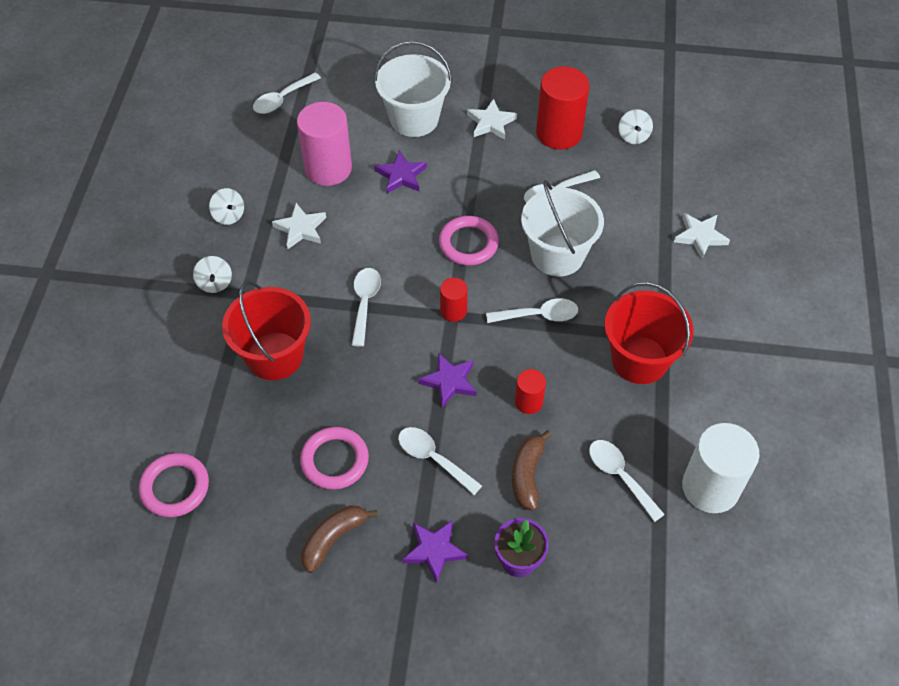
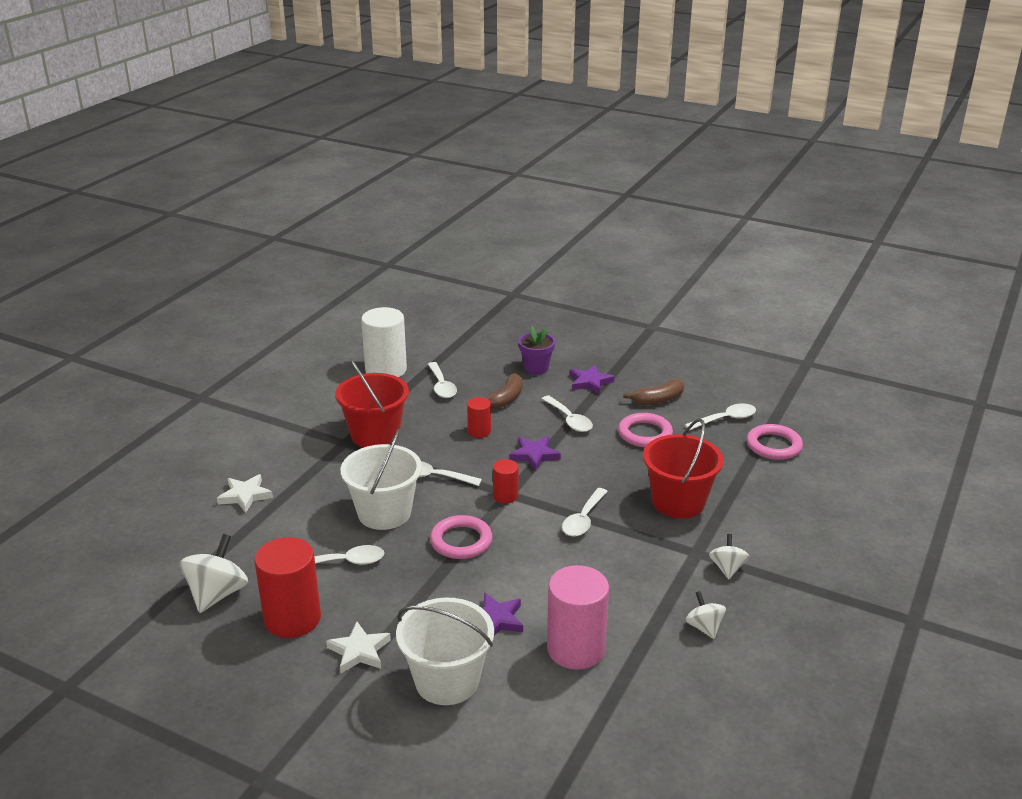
camera: 160 degrees left, 25 degrees down
(282, 99) = (607, 757): white spoon -> white spoon (725, 419)
(301, 228) = (626, 595): white star -> none
(633, 136) = (217, 594): white spinning top -> white spinning top, size x1.71

